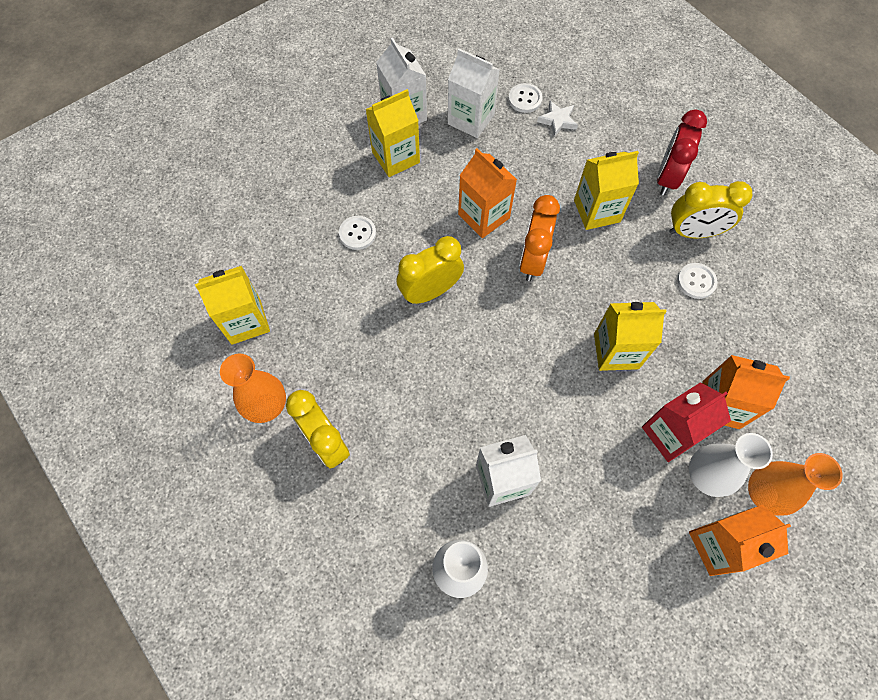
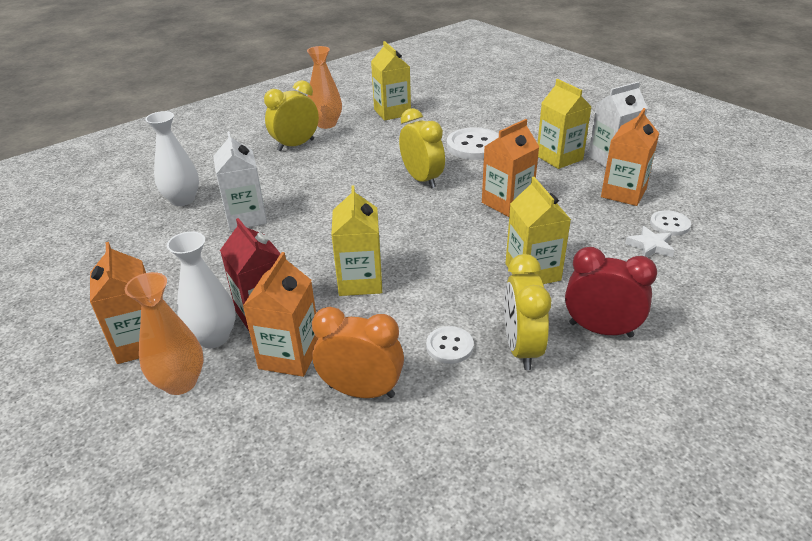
camera: 90 degrees right, 30 degrees down
(357, 233) = (474, 146): white button -> white button, size x1.78
(471, 119) = (623, 193): white carton -> orange carton
(533, 260) = (462, 231): orange clock -> orange clock (361, 391)

